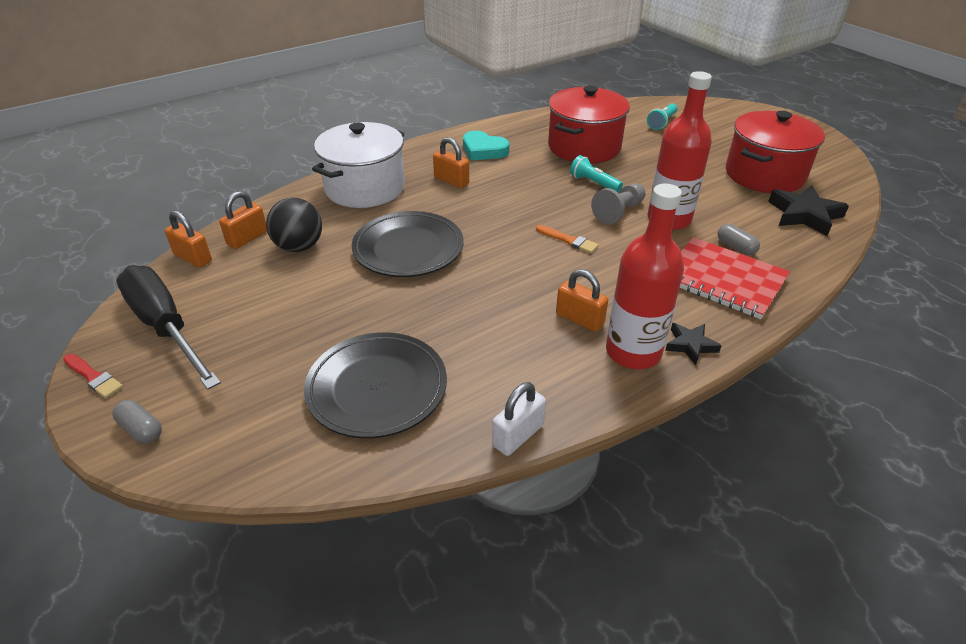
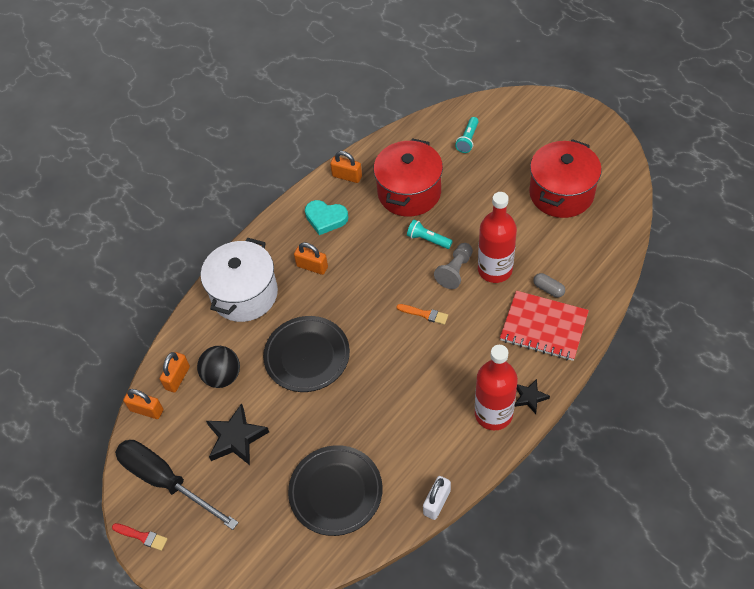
camera: 10 degrees left, 15 degrees up
(141, 429) = (199, 566): grey capsule -> none
(579, 319) = (451, 393): orange padlock -> orange padlock (347, 176)
(804, 215) = (595, 237): black star -> black star (236, 438)

